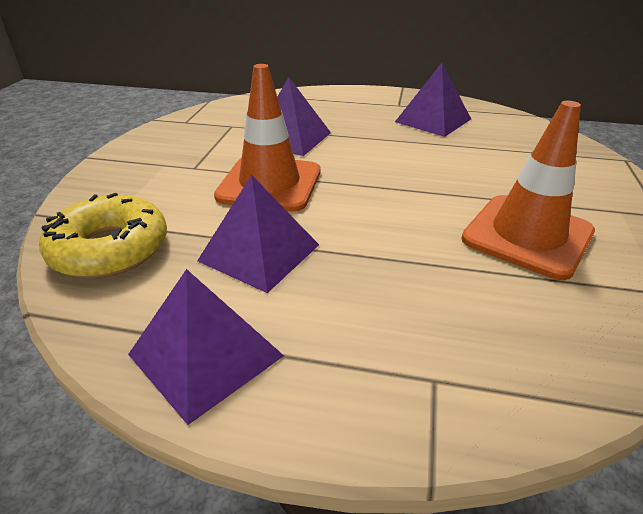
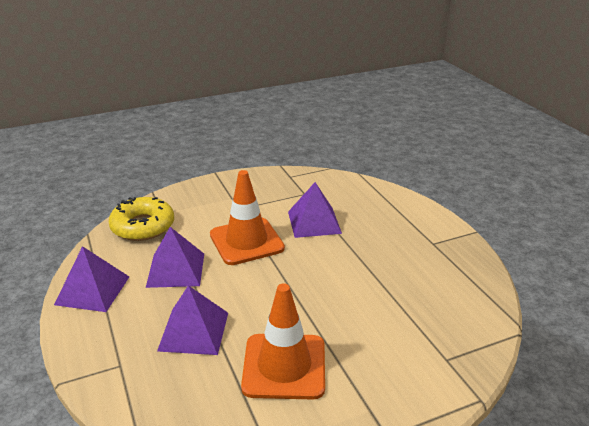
camera: 55 degrees right, 5 degrees down
(433, 120) = (424, 269): purple pyramid -> purple pyramid (193, 331)

